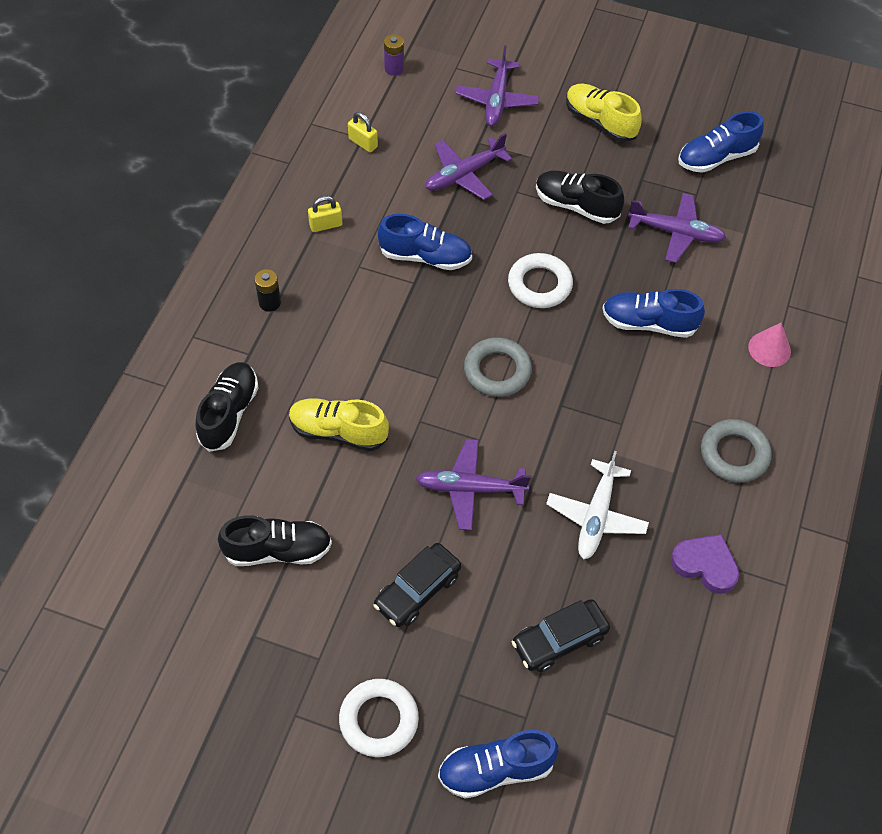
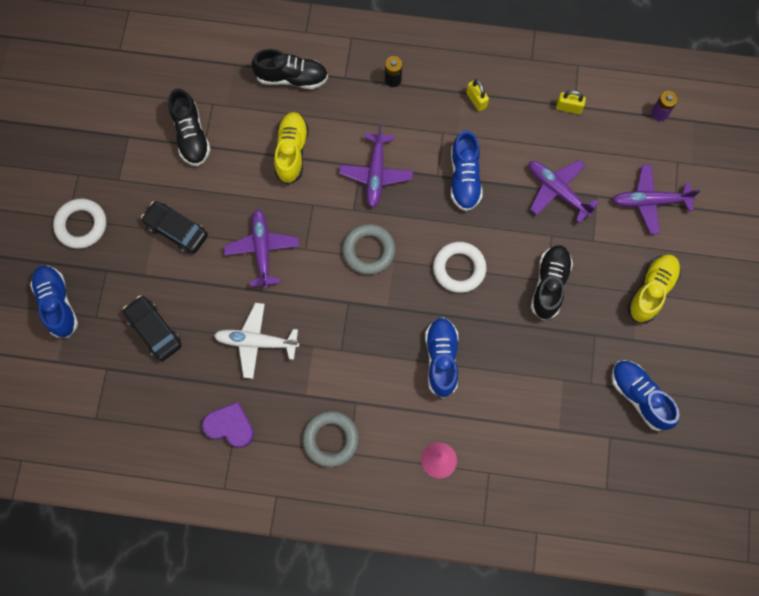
camera: 80 degrees right, 15 degrees up
(363, 143) = (568, 108): yellow padlock -> yellow padlock turned 75 degrees clockwise
(675, 232) = (542, 370): purple plane -> purple plane (376, 173)
(705, 565) = (230, 426): purple heart -> purple heart turned 90 degrees counterclockwise

